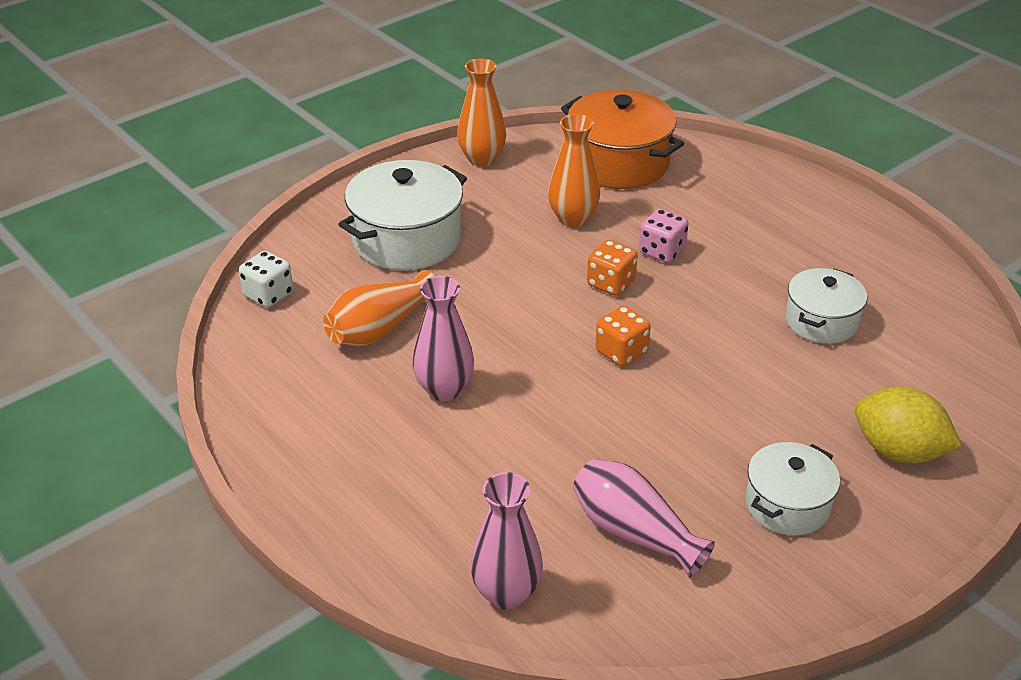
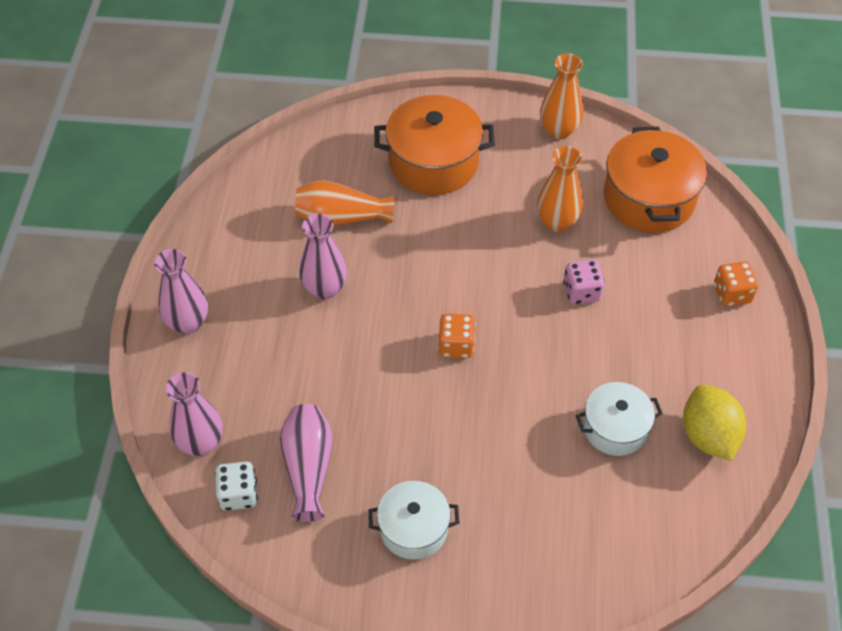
camera: 45 degrees right, 15 degrees up
(268, 295) = (310, 146): white dice -> white dice (238, 494)
(346, 508) = (188, 323): none -> pink vase
(406, 239) = (433, 162): white pot -> orange pot
(611, 283) = (515, 291): orange dice -> orange dice (732, 294)
(898, 451) = (530, 557): yellow lemon -> yellow lemon (708, 436)

